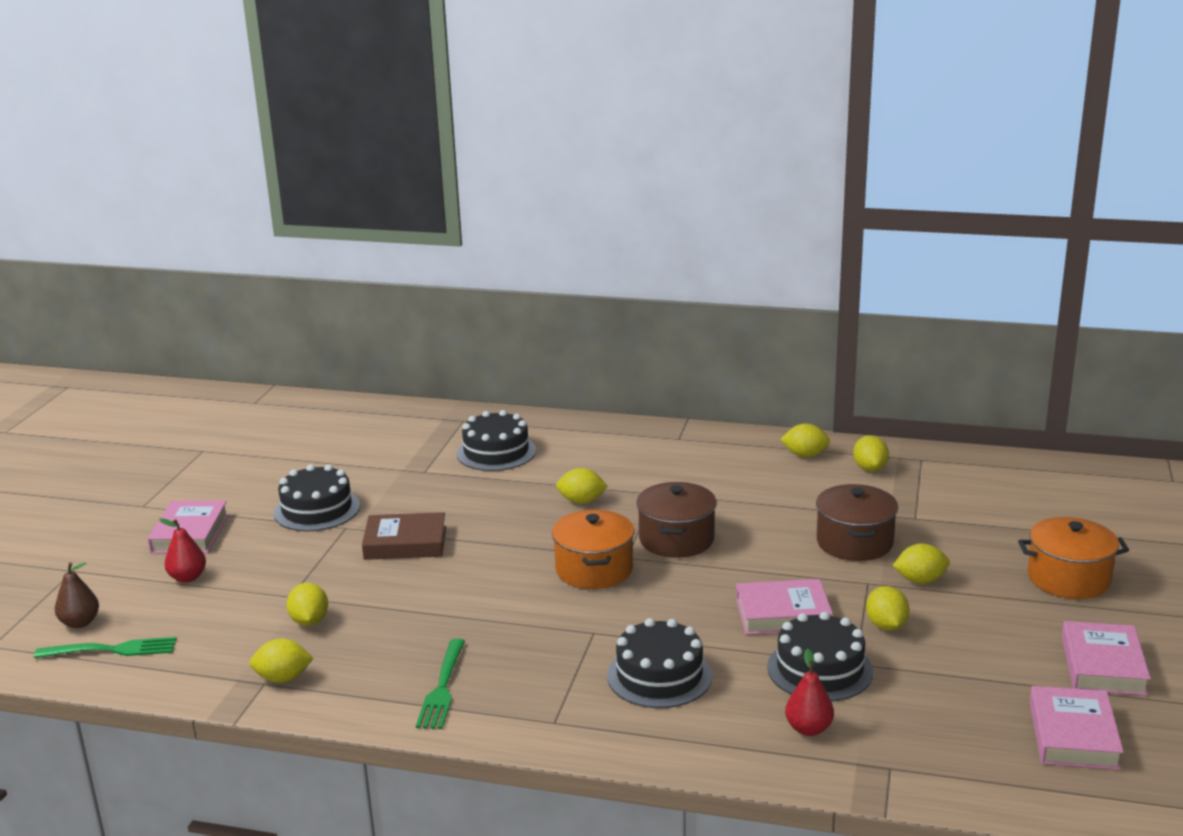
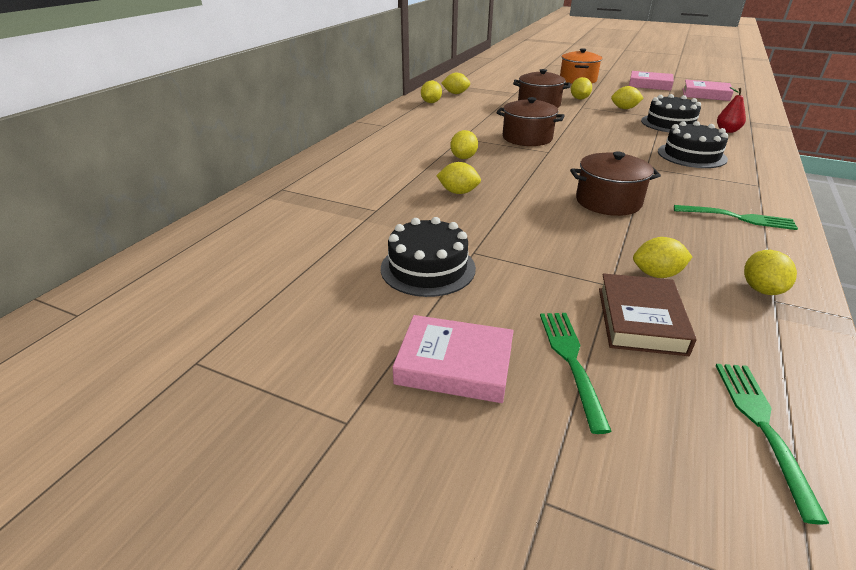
camera: 80 degrees left, 10 degrees up
(80, 623) = (704, 472): brown pear -> none
(188, 577) = (572, 362): red pear -> green fork
(405, 543) = (513, 224): brown book -> brown book (640, 320)
(471, 599) = (608, 201): none -> brown pot
(476, 508) = (458, 192): none -> yellow lemon
(496, 452) = (359, 179): black cake -> none
(594, 569) = (564, 161): orange pot -> none
(783, 614) = (616, 124): pink book -> none

